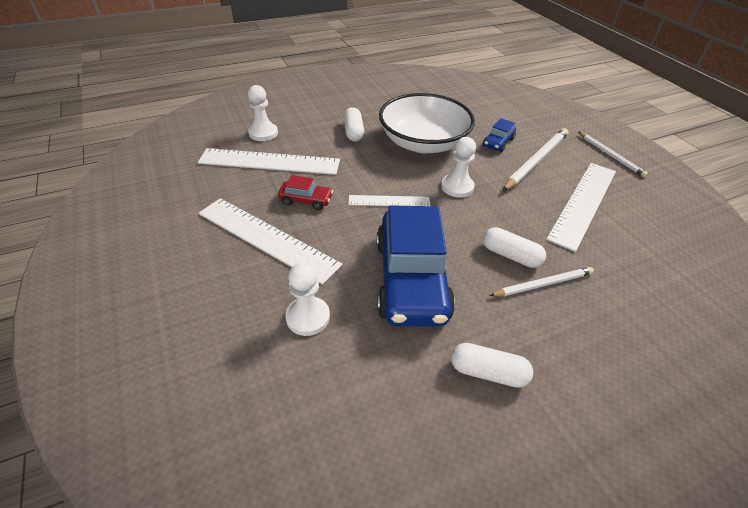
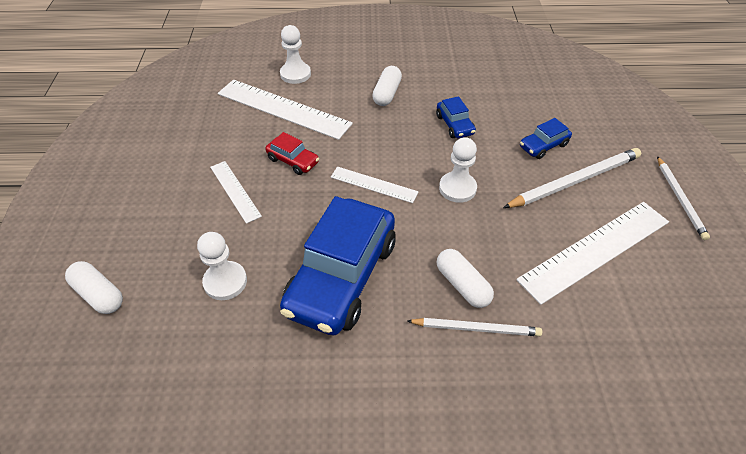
camera: 25 degrees right, 5 degrees up
(267, 238) = (235, 191): white ruler -> white ruler, size x0.54
(423, 143) = (454, 125): white bowl -> blue car
(488, 372) = (354, 397): white capsule -> white capsule (99, 294)

